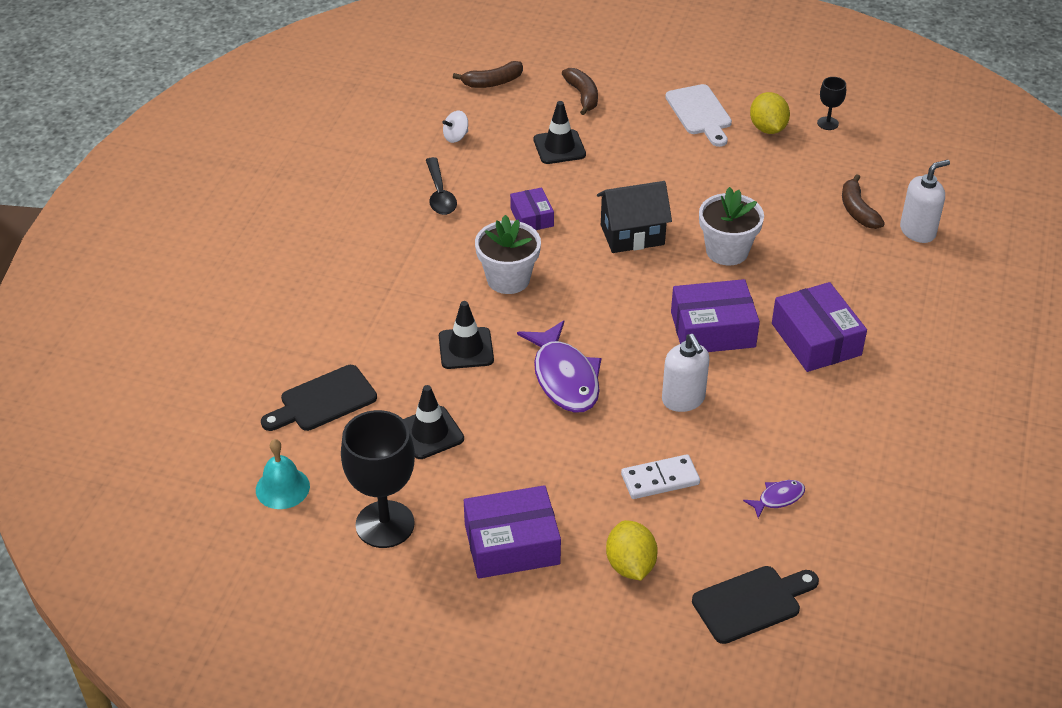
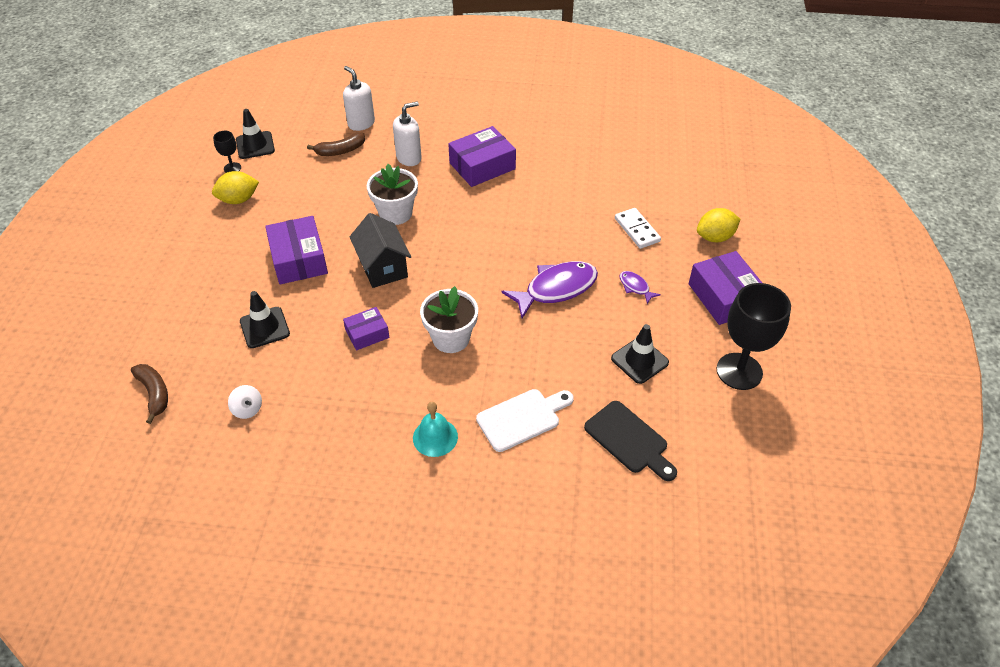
camera: 100 degrees left, 5 degrees up
(282, 488) = (732, 446): turquoise bell -> turquoise bell (435, 437)
(440, 194) = (340, 406): black spoon -> none
(466, 348) = (540, 353): black traffic cone -> black traffic cone (255, 145)
(582, 96) = (183, 320): brown banana -> none
(683, 400) = (559, 224): white soap dispenser -> white soap dispenser (409, 158)
(700, 113) = (215, 240): white cutting board -> white cutting board (522, 418)
(713, 329) = (484, 215): purple box -> purple box (299, 259)
(751, 603) = (718, 184): black cutting board -> none
(778, 498) = (632, 177): purple fish -> purple fish (635, 287)

